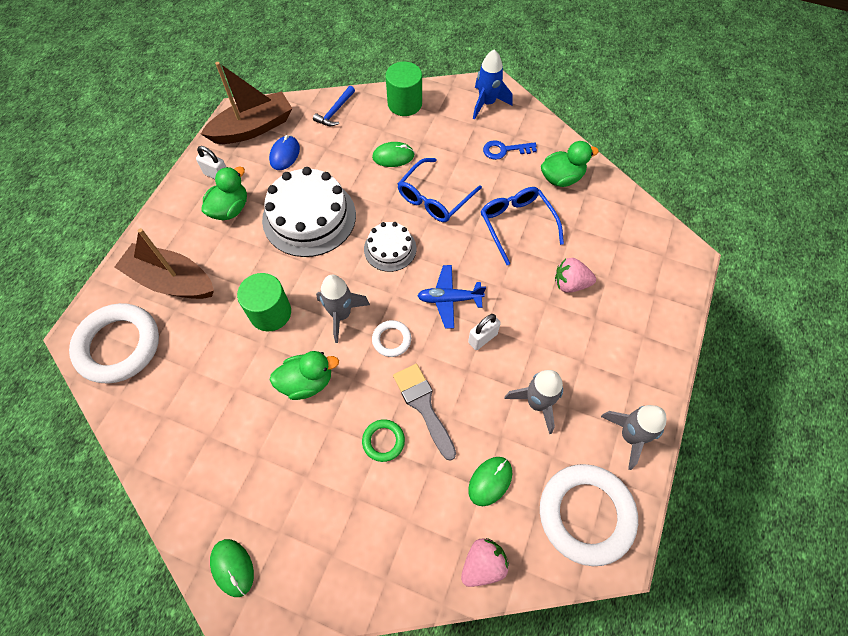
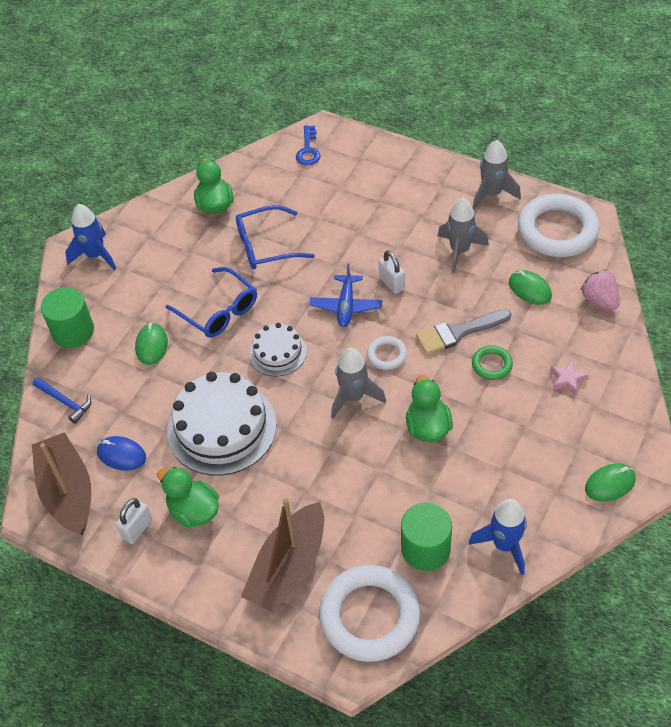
camera: 80 degrees left, 10 degrees down
(173, 457) = (504, 545): none -> blue rocket
(270, 313) = (343, 462): green cylinder -> green cylinder (425, 549)
(366, 523) = (567, 380): none -> pink star
(504, 150) = (167, 246): blue key -> blue key (308, 150)
(570, 284) = (340, 213): pink strawberry -> none

